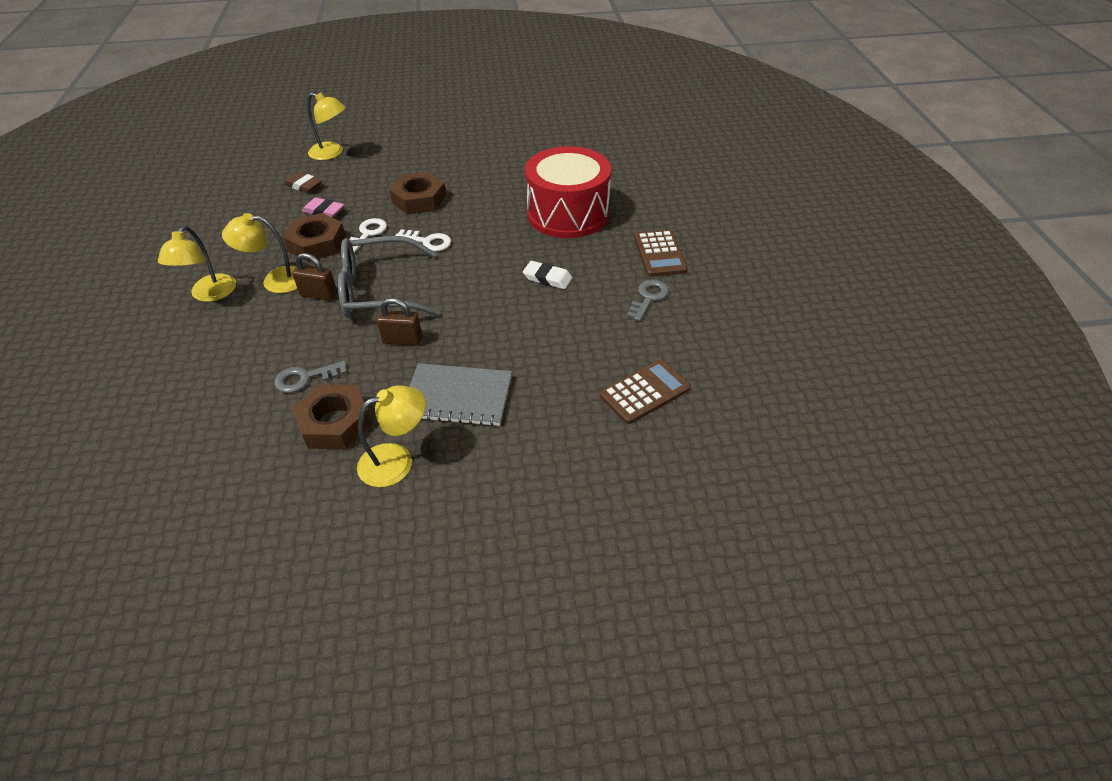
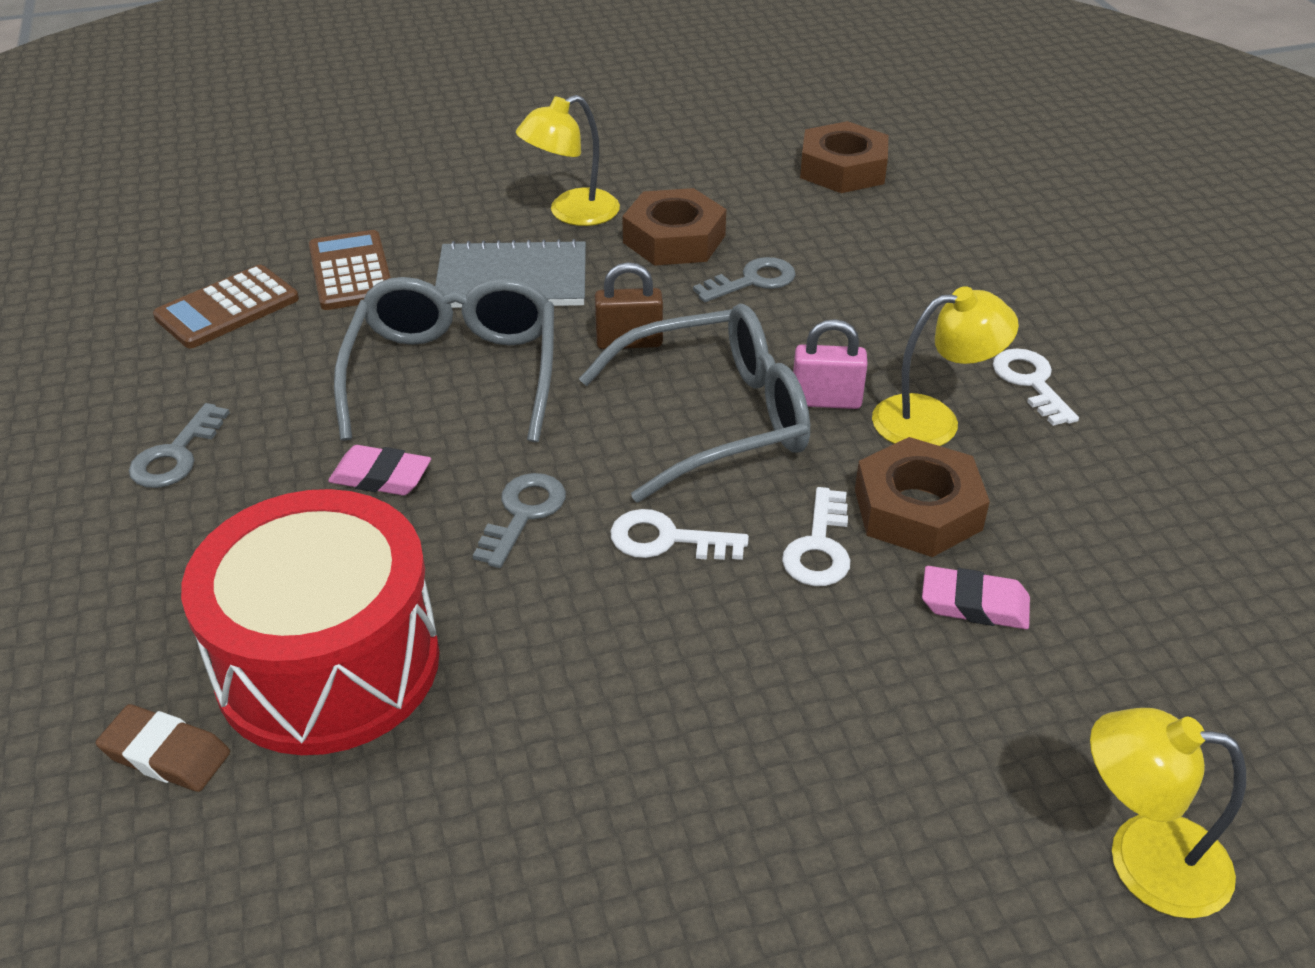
camera: 170 degrees right, 5 degrees down
(209, 294) = (1031, 382): yellow lamp -> white key
(303, 185) = (1104, 692): brown eraser -> brown eraser (166, 754)
(319, 295) = (826, 401): brown padlock -> pink padlock
(419, 199) = (748, 673): brown nut -> brown nut (843, 169)
(485, 256) = (523, 514): none -> grey key
(506, 329) = (454, 375): none -> grey glasses
(547, 278) = (381, 477): white eraser -> pink eraser
(660, 254) = (117, 561): brown calculator -> brown calculator (351, 272)

